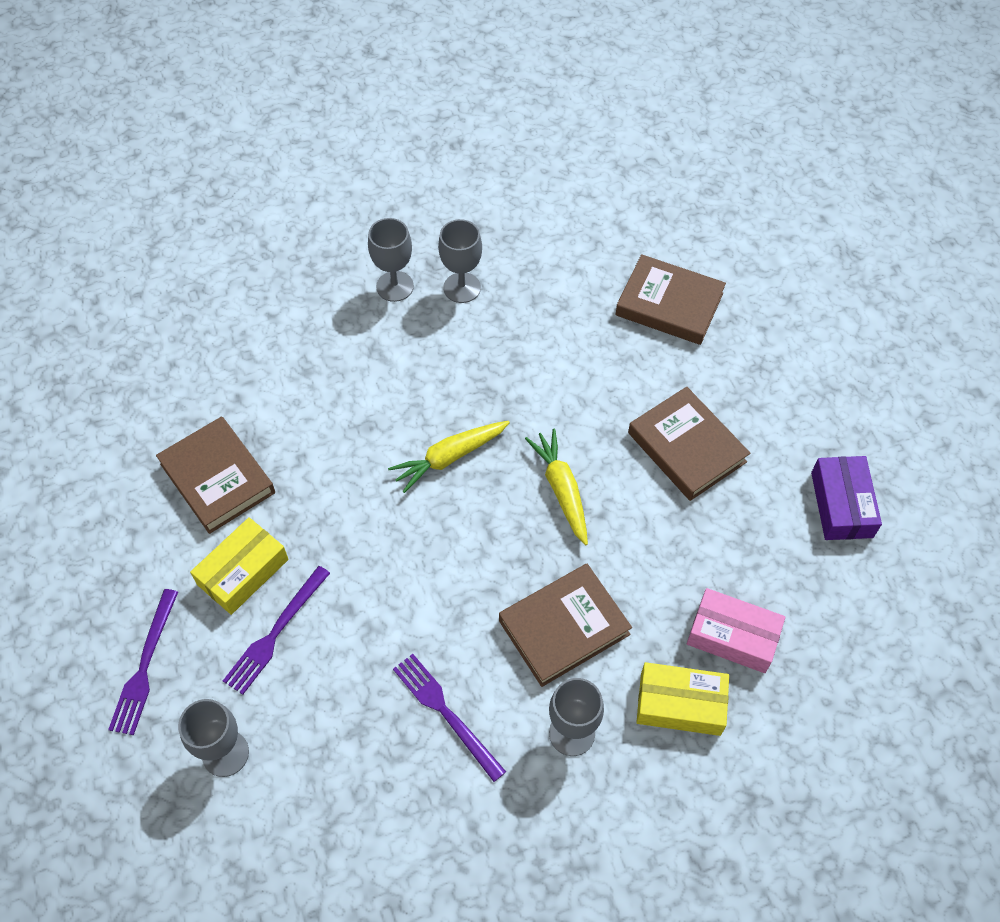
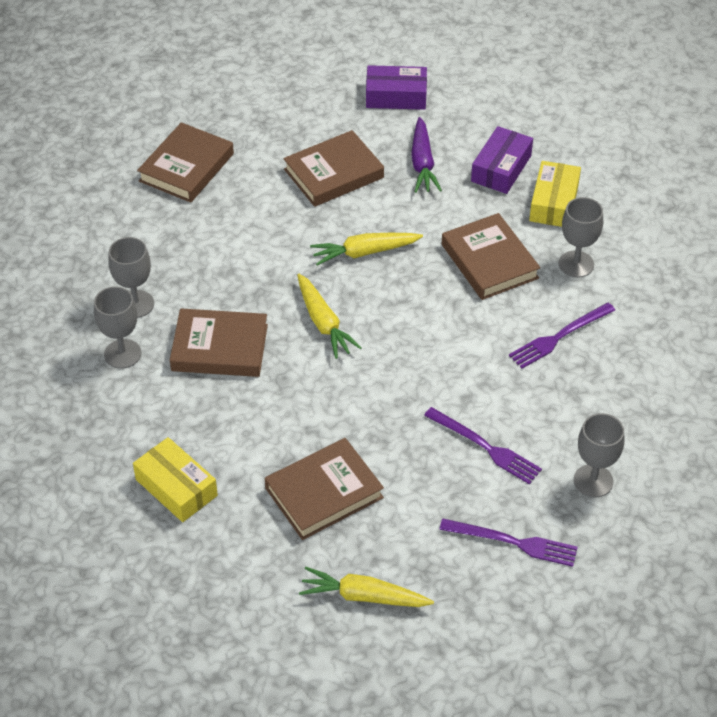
camera: 85 degrees left, 10 degrees down
(89, 524) = (363, 596): none -> yellow carrot
(243, 572) = (425, 471): yellow box -> yellow box (176, 487)
(407, 366) = (219, 348): none -> brown book
(724, 542) = (422, 163): none -> purple carrot
(732, 636) = (501, 168): pink box -> purple box

